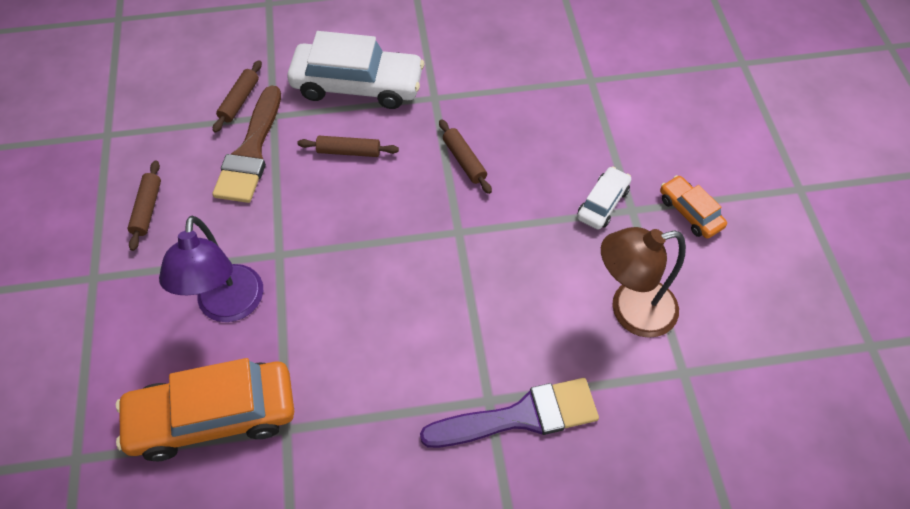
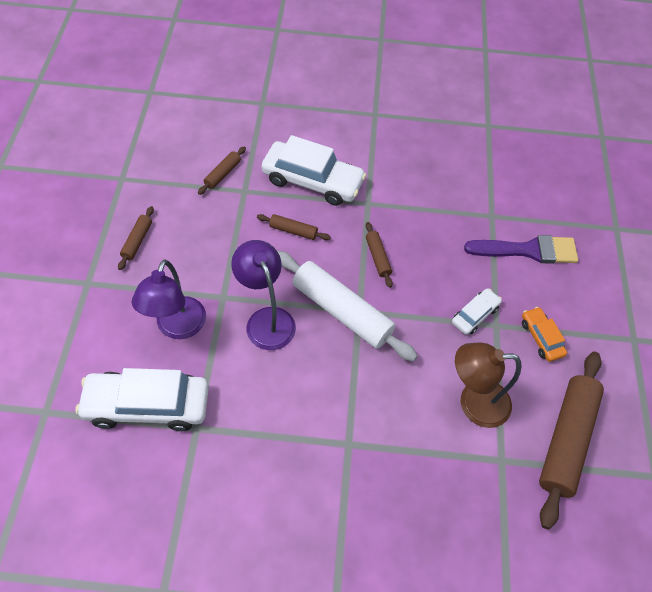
camera: 10 degrees right, 0 degrees up
(213, 416) = (147, 405): orange car -> white car
(251, 152) = (221, 215): brown brush -> none
(343, 269) = (266, 319): none -> purple lamp
(437, 237) = (342, 311): none -> white rolling pin
(520, 416) = (369, 462): purple brush -> purple brush (528, 250)
(753, 328) = (566, 439): none -> brown rolling pin

